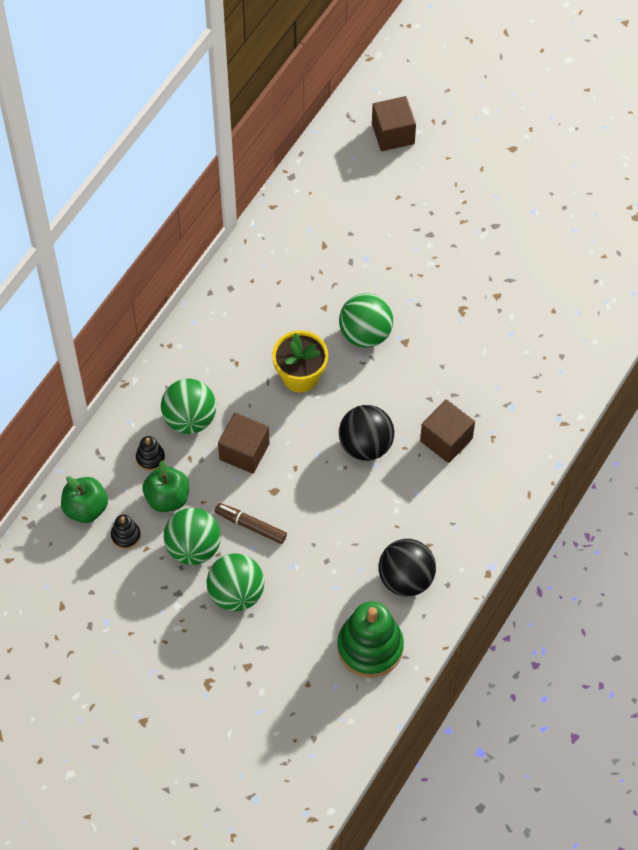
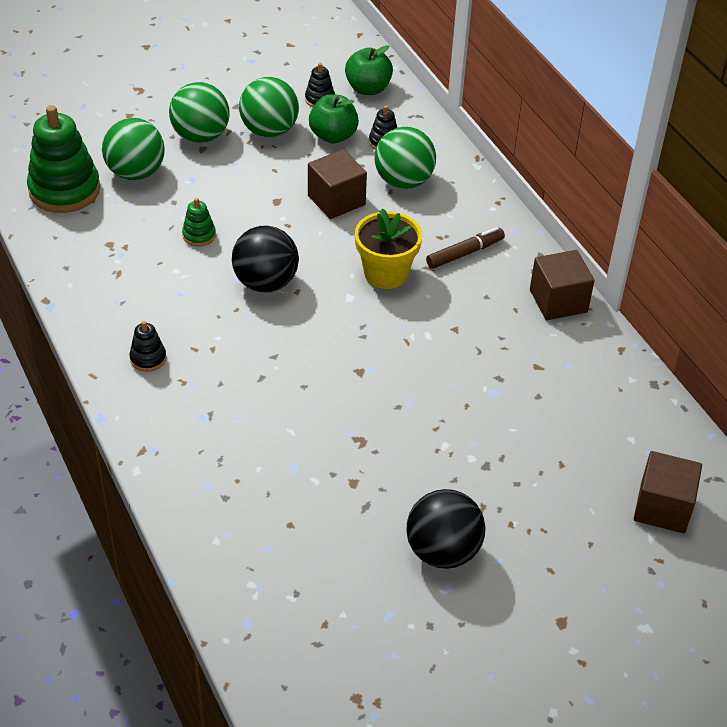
camera: 120 degrees right, 15 degrees down
(250, 526) = (256, 172): brown marker -> brown marker (465, 253)
(350, 519) = (199, 235): none -> green stacking toy
(365, 334) = (395, 345): green ball -> green ball (136, 173)
(406, 579) = (101, 243): black ball -> black ball (443, 551)
(446, 439) = (215, 344): brown cube -> brown cube (558, 301)
(489, 471) = (148, 358): none -> black stacking toy

